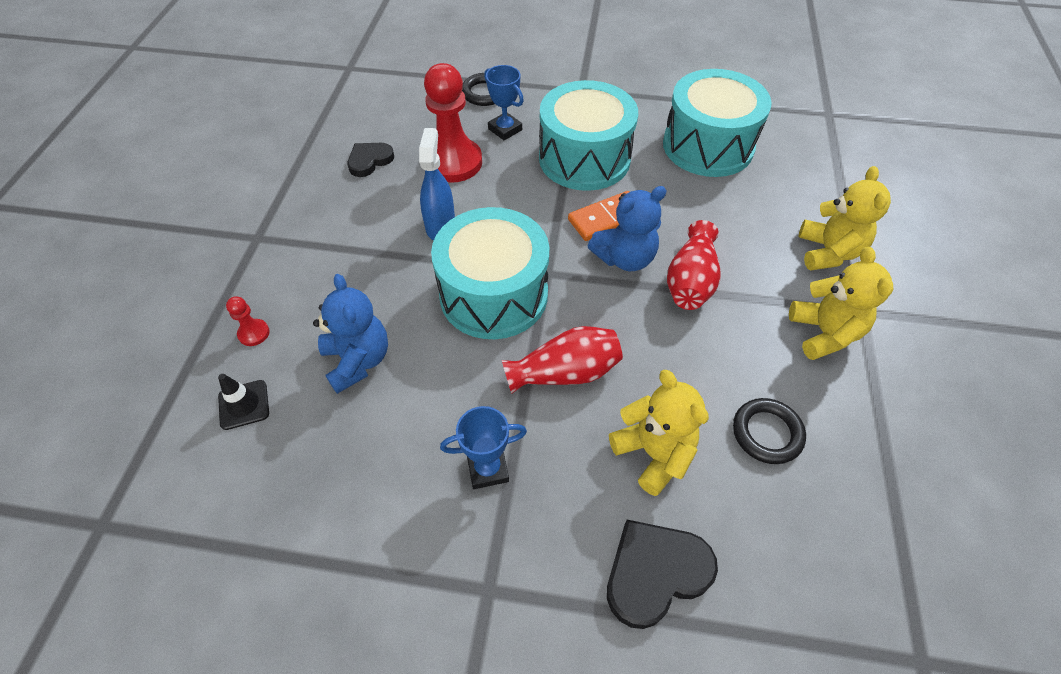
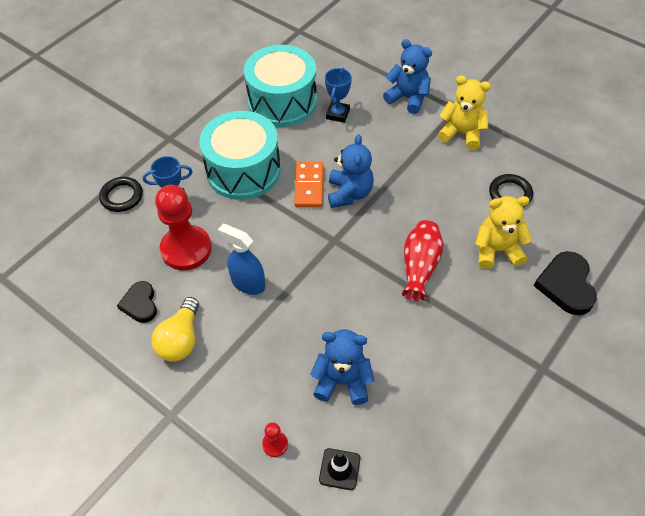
camera: 60 degrees left, 0 degrees up
(344, 206) = (181, 339): none -> yellow light bulb
(487, 469) = (466, 337): blue trophy -> blue trophy (337, 114)
(494, 294) = (334, 278): turquoise drum -> none
(690, 281) = (389, 171): red vase -> none
(828, 252) = (408, 98): yellow teddy bear -> blue teddy bear

